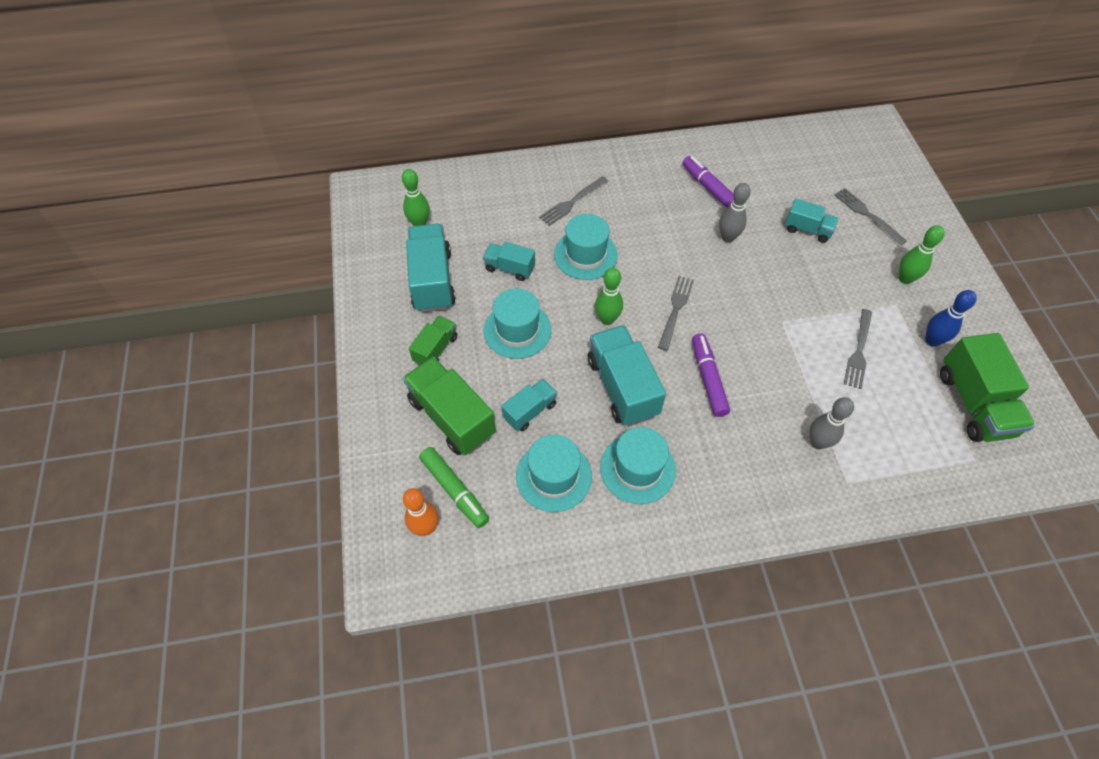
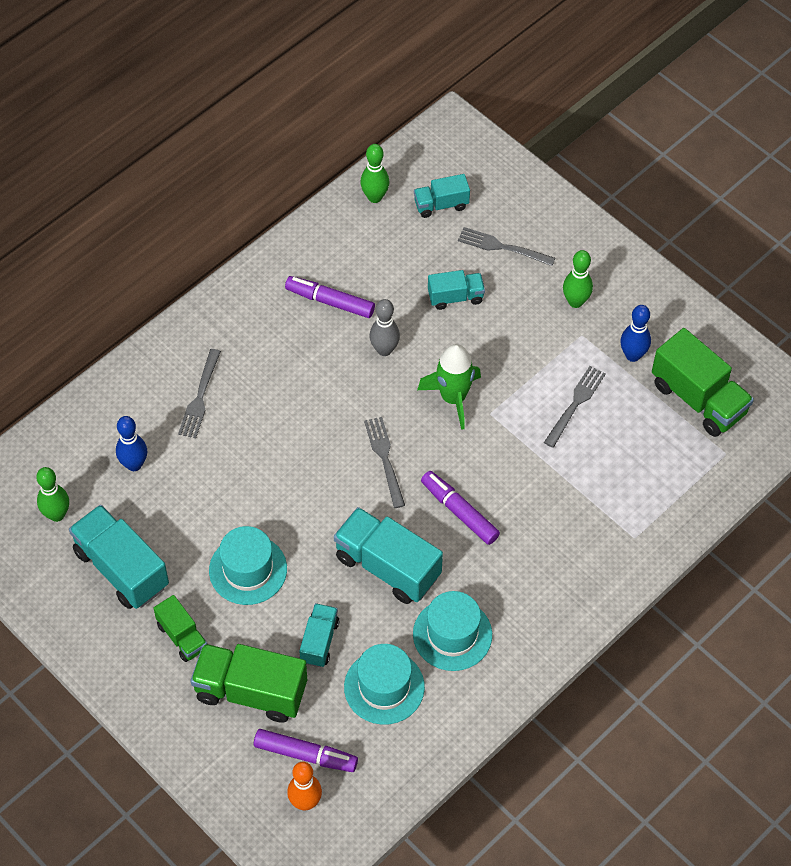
camera: 35 degrees left, 0 degrees up
(435, 349) = (182, 636): green truck -> green truck turned 150 degrees clockwise
(454, 490) = (305, 755): green marker -> purple marker
(495, 220) = (134, 464): none -> blue bowling pin
(509, 268) = (190, 509): turquoise truck -> turquoise truck (441, 205)
(585, 255) = (257, 450): turquoise hat -> none
(607, 319) = (326, 507): green bowling pin -> green bowling pin (375, 197)
(759, 296) = (453, 398): none -> green rocket
(817, 442) = (590, 515): grey bowling pin -> none
(858, 351) = (575, 404): grey fork -> grey fork turned 135 degrees counterclockwise

